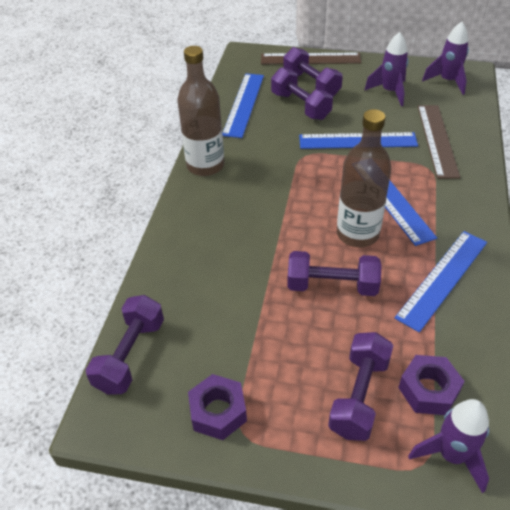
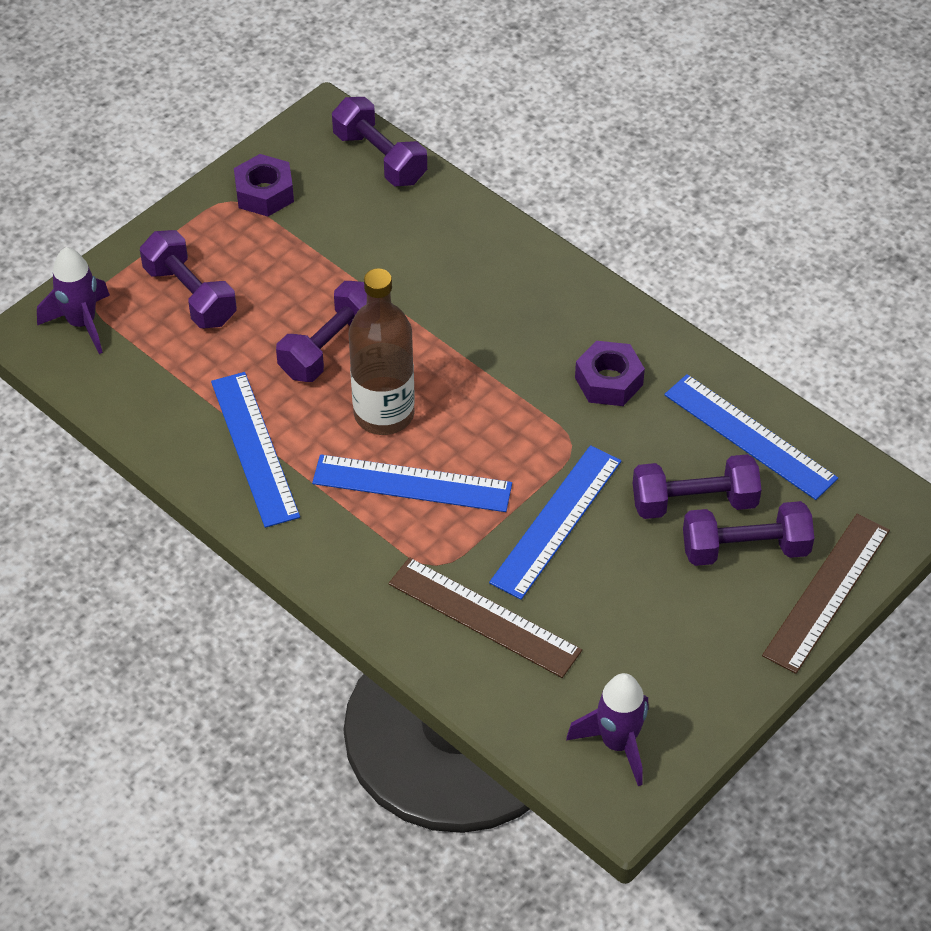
camera: 120 degrees right, 5 degrees up
(205, 165) = (631, 330): brown bottle -> none
(390, 92) = (647, 640): purple rocket -> none
(428, 390) = (149, 348): purple nut -> purple nut (609, 381)

